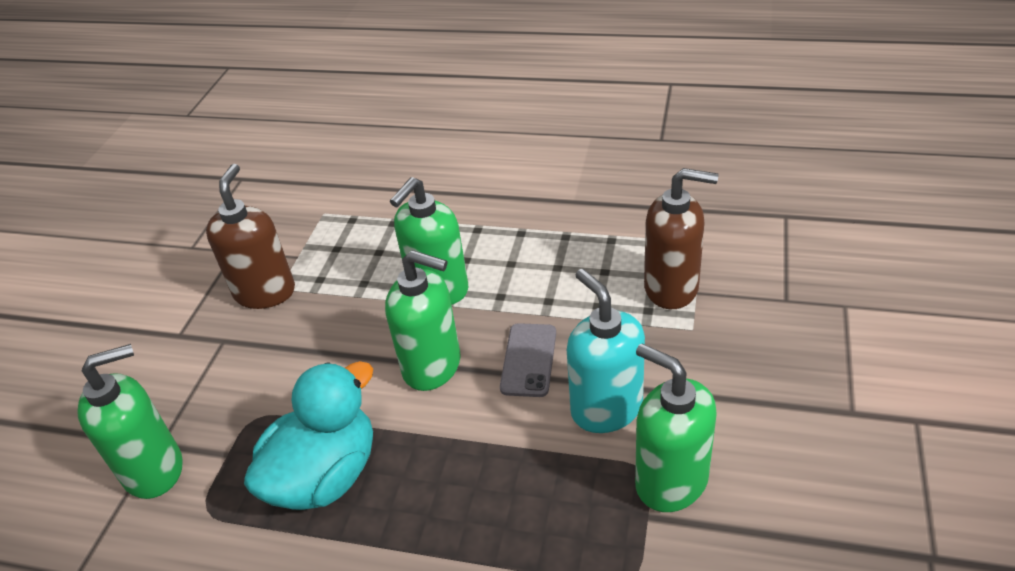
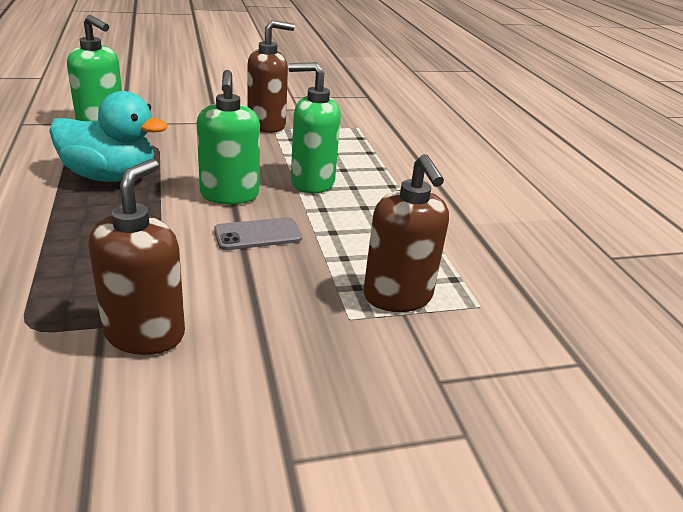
camera: 55 degrees right, 10 degrees down
(606, 408) = (220, 282): turquoise soap dispenser -> none
(670, 481) = (145, 333): green soap dispenser -> brown soap dispenser

